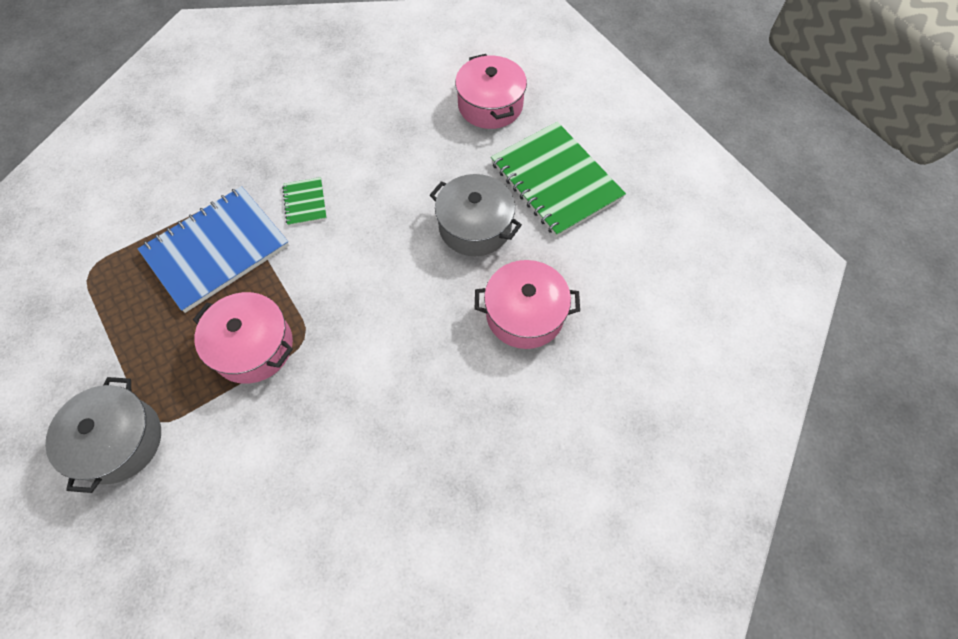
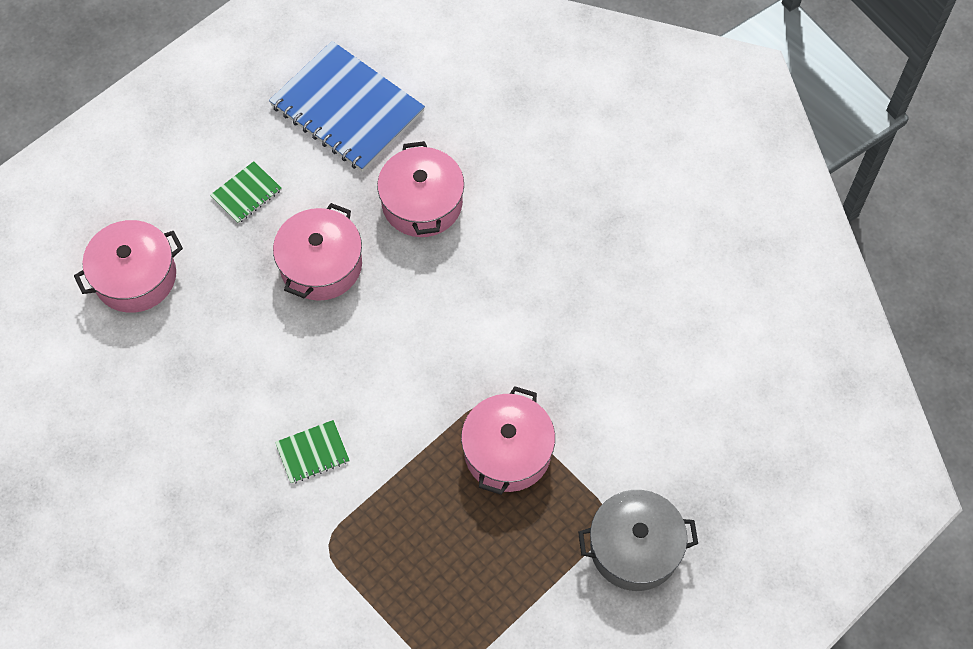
camera: 100 degrees left, 0 degrees up
(216, 249) = (394, 533): blue notebook -> blue notebook (347, 109)
(475, 226) = (321, 265): grey pot -> pink pot
(555, 181) = (246, 193): green notebook -> green notebook, size x0.45

